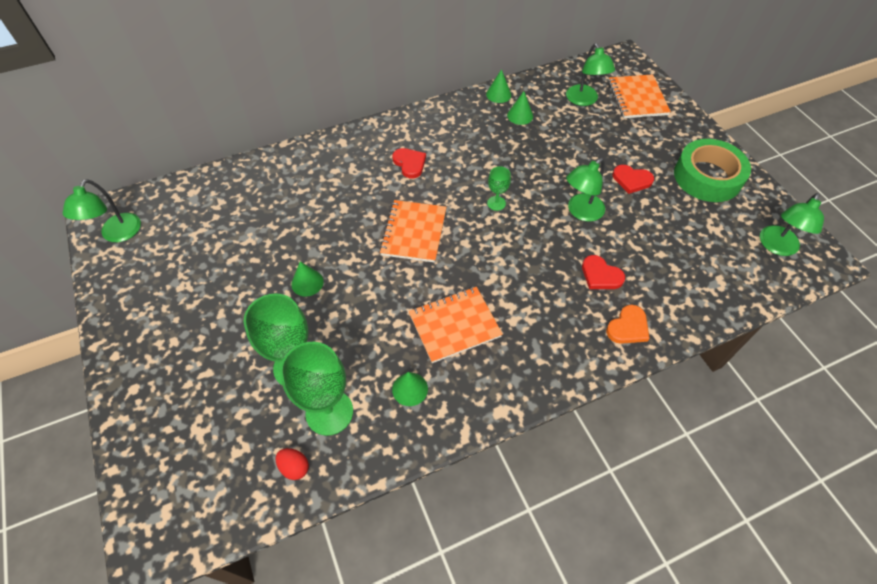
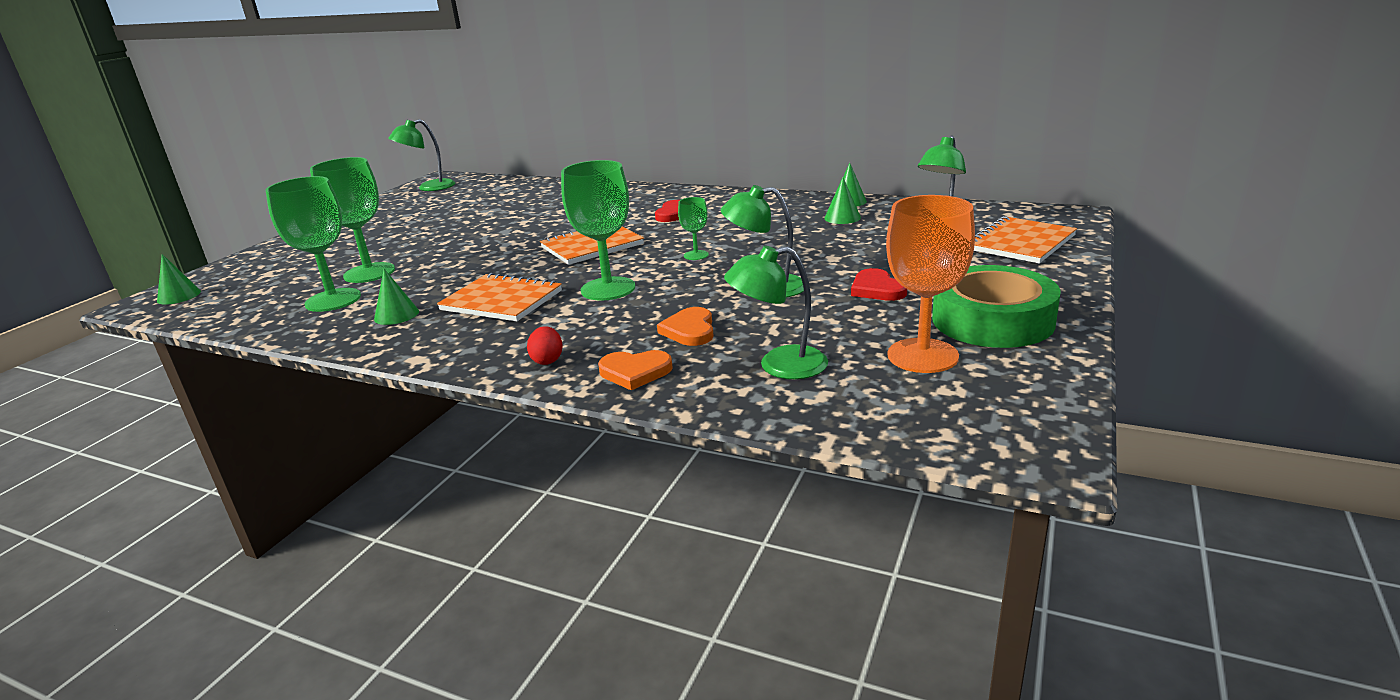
camera: 50 degrees right, 30 degrees down
(294, 467) = (260, 312): red egg -> red egg (547, 360)
(307, 282) = (468, 241): green cone -> green cone (179, 296)
(499, 269) = (608, 289): none -> green goblet
(600, 275) = (690, 330): red heart -> orange heart
(717, 223) = (922, 356): none -> orange goblet
(776, 247) = (974, 408): green lamp -> green lamp (779, 365)

